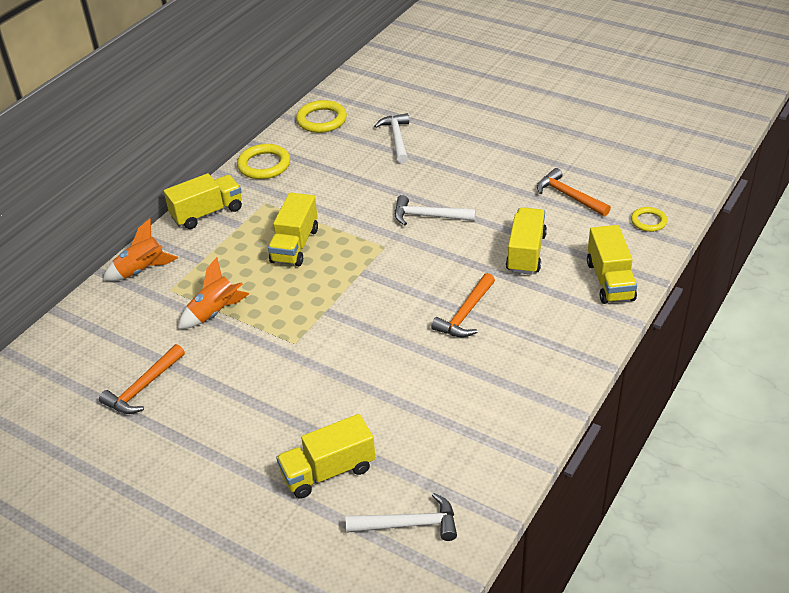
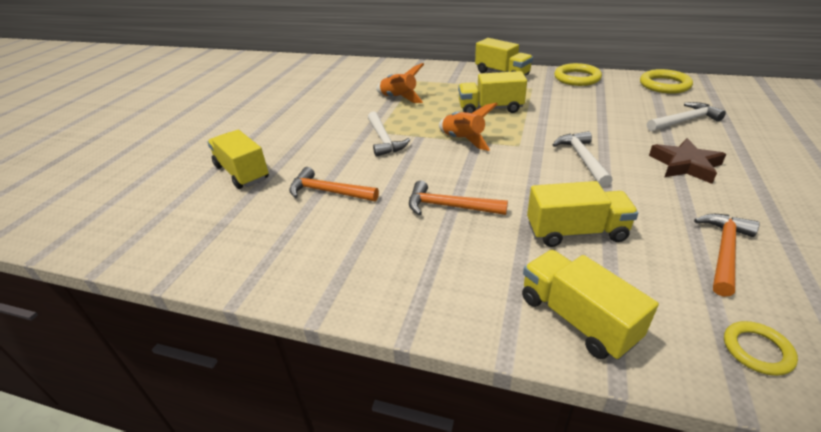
camera: 75 degrees right, 5 degrees down
(142, 271) = (429, 69): orange rocket -> orange rocket (463, 140)
(143, 387) = (321, 94): orange hammer -> orange hammer (328, 192)
(409, 524) = (177, 222): white hammer -> white hammer (384, 140)
(464, 168) = (685, 165): none -> brown star
(610, 281) = (576, 318): yellow truck -> yellow truck turned 75 degrees clockwise

